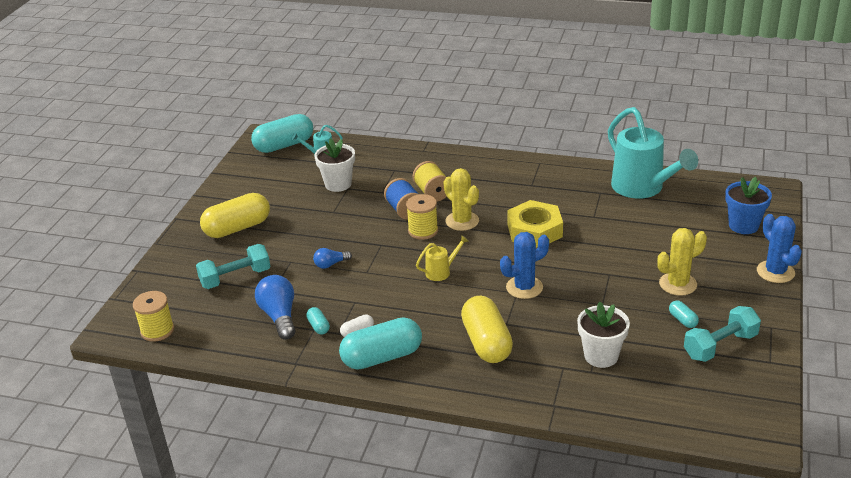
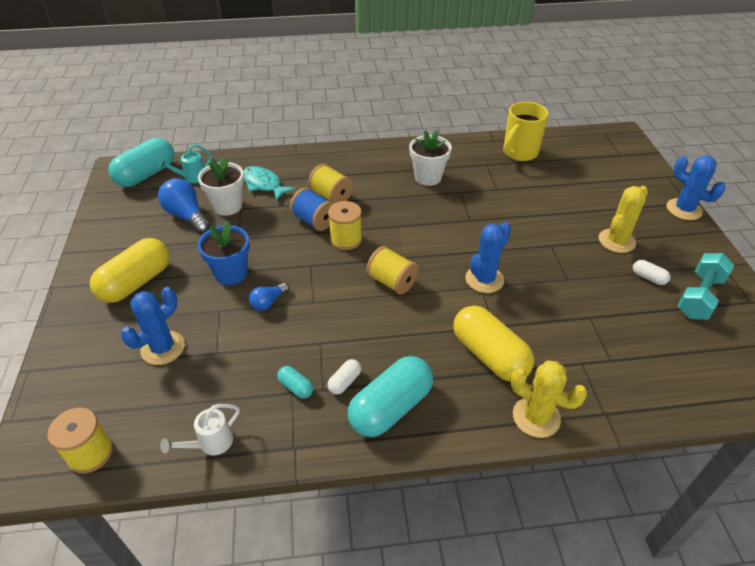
camera: 25 degrees left, 10 degrees up
(235, 278) = (163, 348): turquoise dumbbell -> blue cactus
(239, 345) = (211, 443): none -> white watering can
(279, 316) = (242, 386): blue light bulb -> blue light bulb (187, 216)
(378, 172) = (264, 184): none -> turquoise fish
(441, 272) = (392, 282): yellow watering can -> yellow spool
(462, 221) = (378, 220): yellow cactus -> yellow cactus (536, 417)
(534, 230) = (453, 215): yellow nut -> none
(601, 356) = (607, 338): white flower pot -> white flower pot (428, 177)
(642, 188) = (519, 153): turquoise watering can -> yellow mug
(682, 320) = (648, 278): turquoise capsule -> white capsule
(743, 225) = (625, 171): blue flower pot -> blue flower pot (231, 273)

